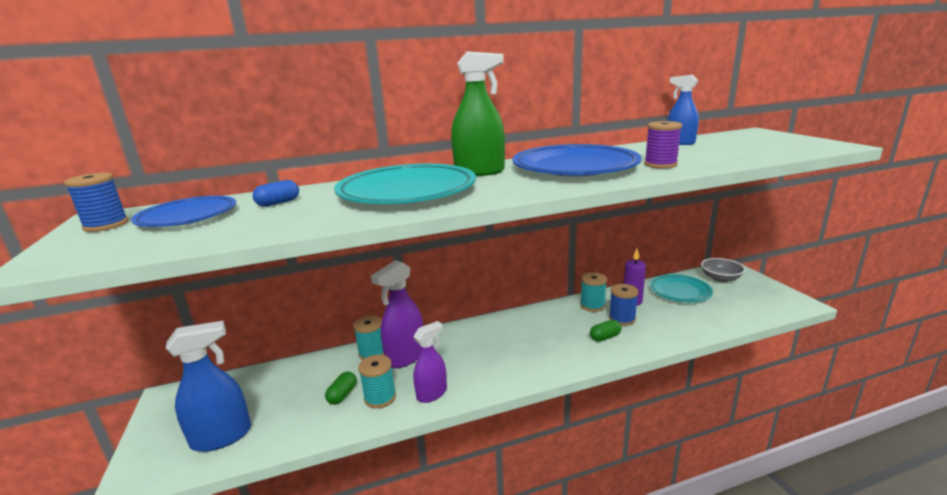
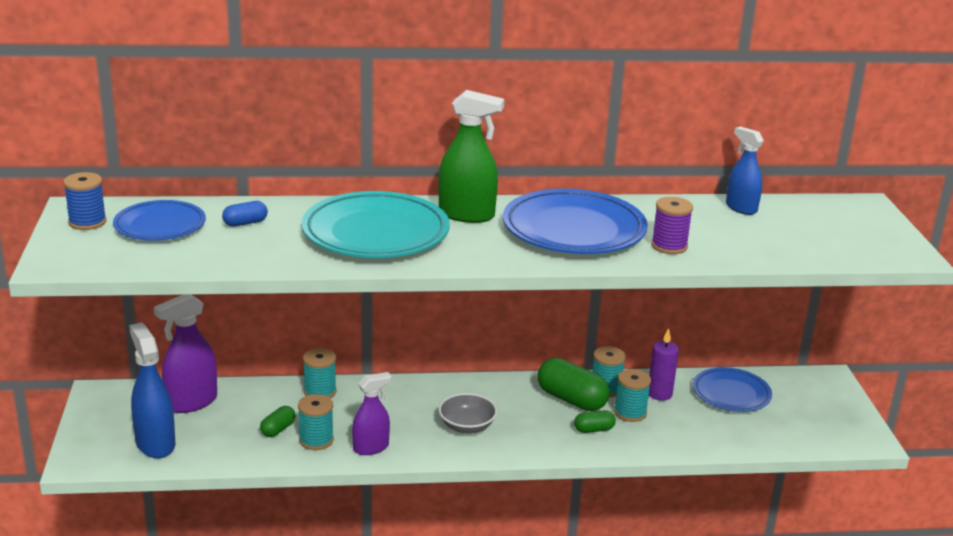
camera: 10 degrees right, 5 degrees up
(222, 437) = (155, 443): blue spray bottle -> blue spray bottle turned 105 degrees counterclockwise
(405, 357) = (355, 404): purple spray bottle -> purple spray bottle (191, 402)
(573, 318) = (571, 399): none -> green capsule
(622, 319) = (630, 413): blue spool -> turquoise spool
(680, 291) = (731, 394): turquoise plate -> blue plate
(720, 278) = (801, 387): grey bowl -> grey bowl (467, 426)

